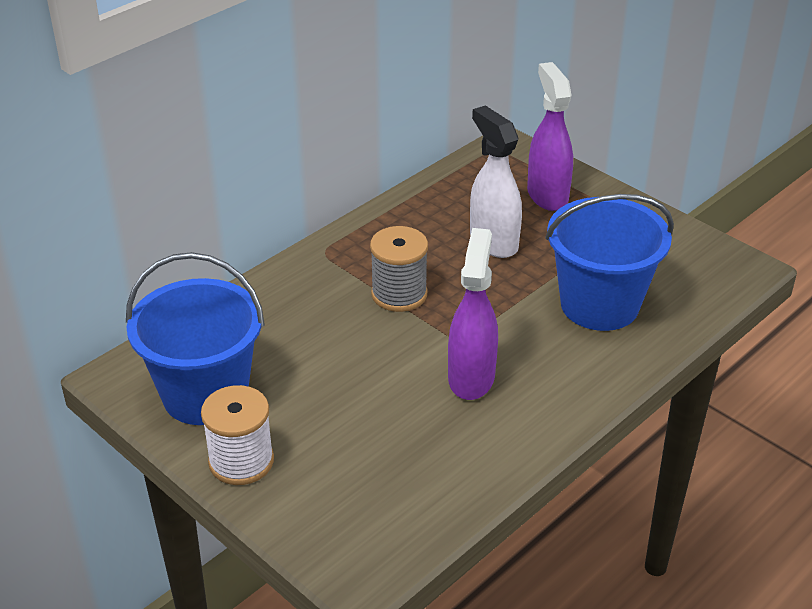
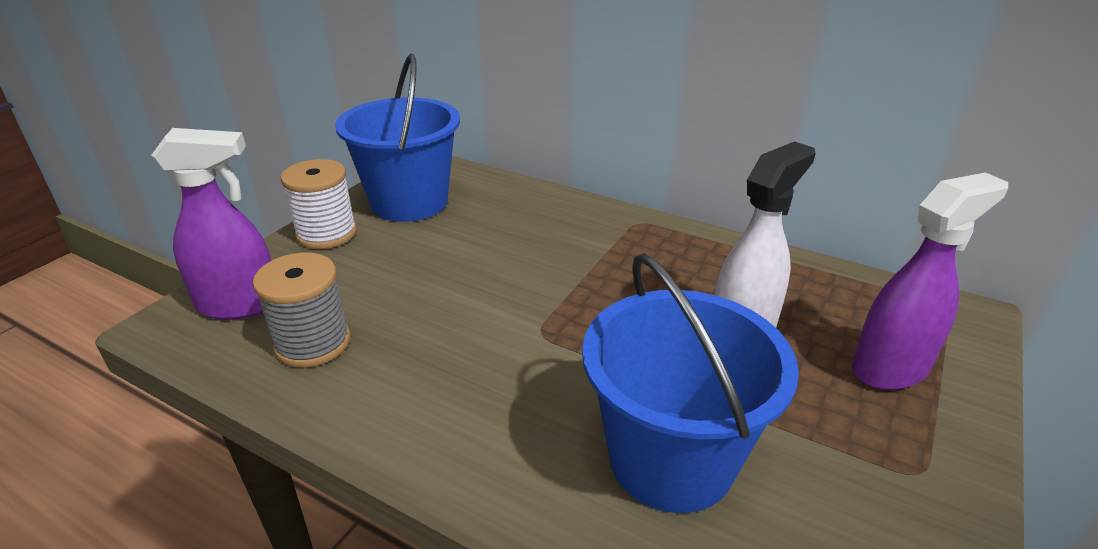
camera: 75 degrees right, 5 degrees down
(399, 294) = (596, 278): grey spool -> grey spool (312, 343)
(471, 377) = (471, 353): purple spray bottle -> purple spray bottle (240, 305)

